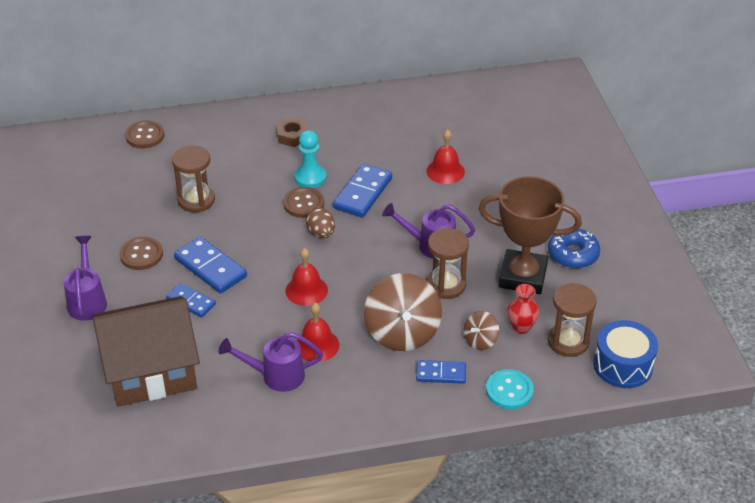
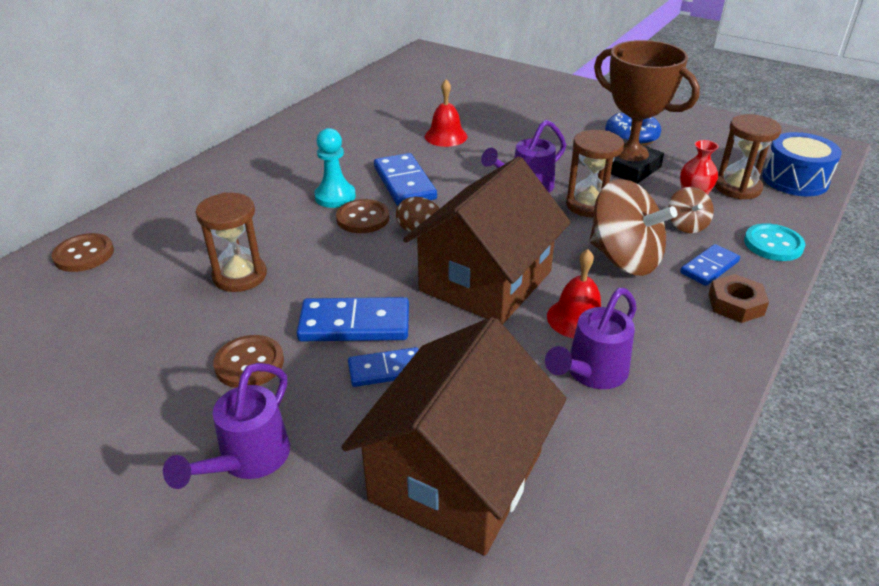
camera: 45 degrees left, 5 degrees down
(87, 300) = (248, 460): purple watering can -> purple watering can turned 105 degrees counterclockwise
(292, 136) = (264, 177): brown nut -> brown nut (735, 304)
(306, 290) = (485, 281): red bell -> brown house
(522, 276) = (628, 168): brown trophy -> brown trophy turned 75 degrees clockwise

